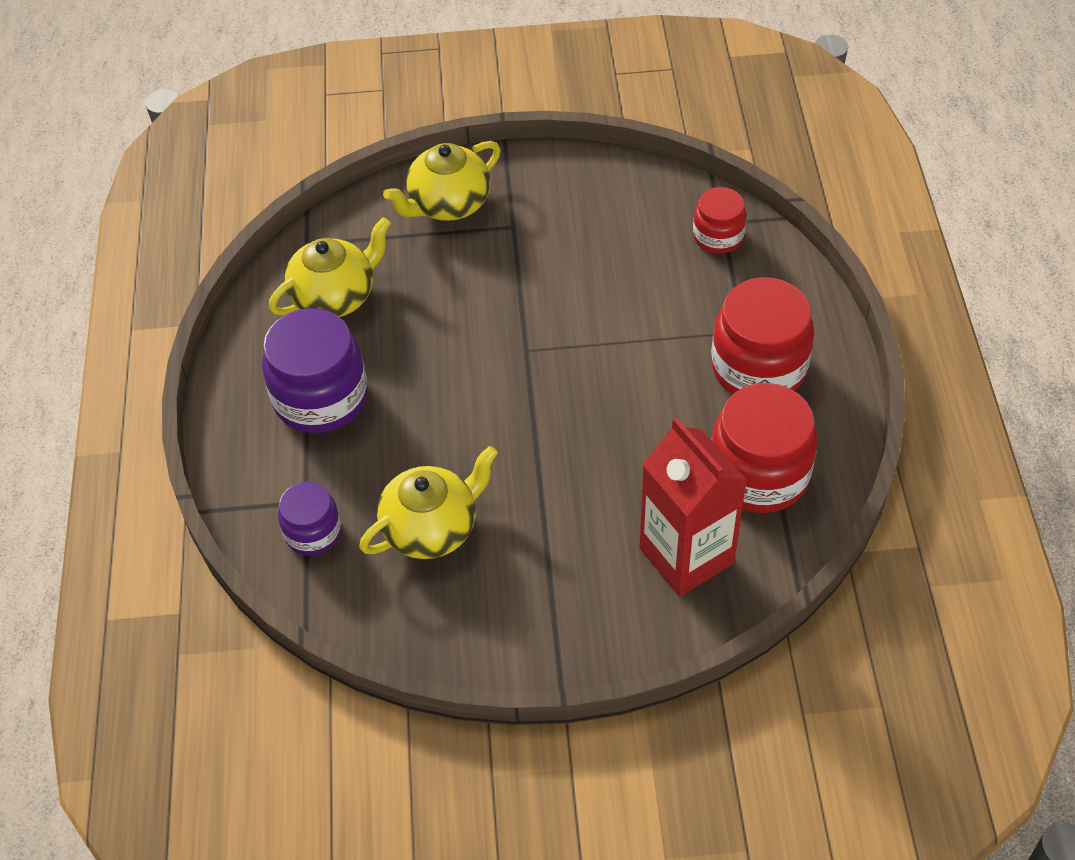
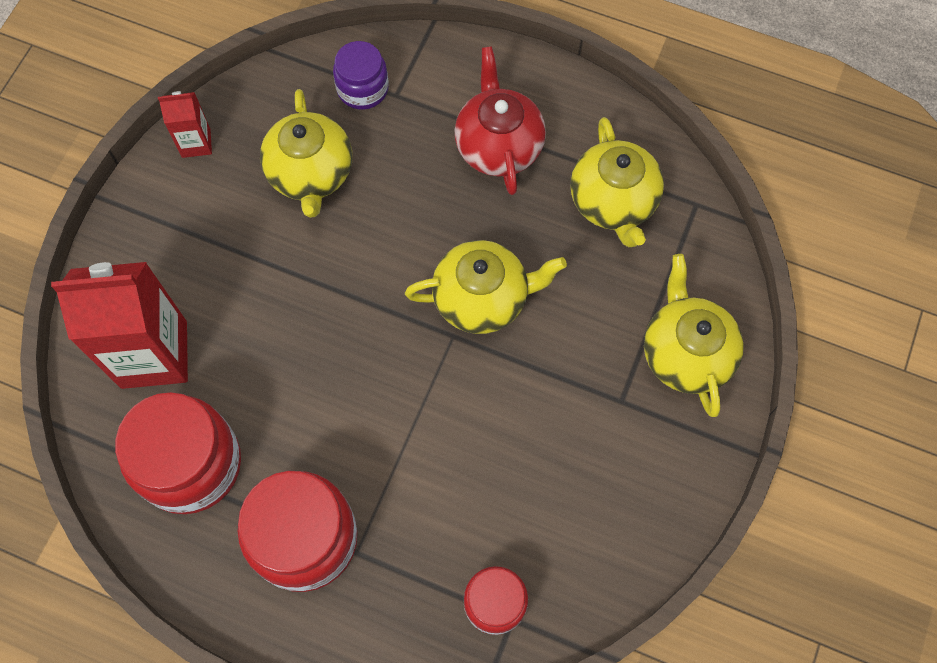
camera: 115 degrees right, 15 degrees up
(320, 398) = (498, 145): purple jar -> red teapot
(453, 645) = (196, 143): none -> red carton
(480, 345) = (482, 298): none -> yellow teapot

